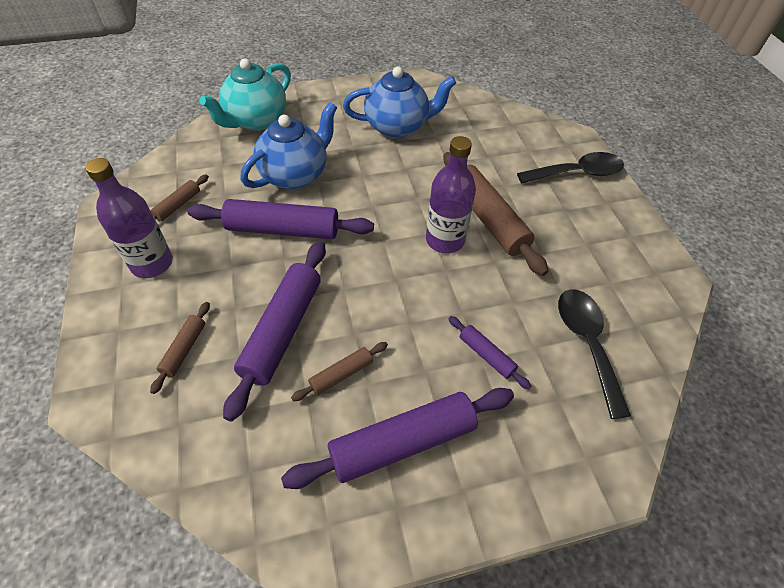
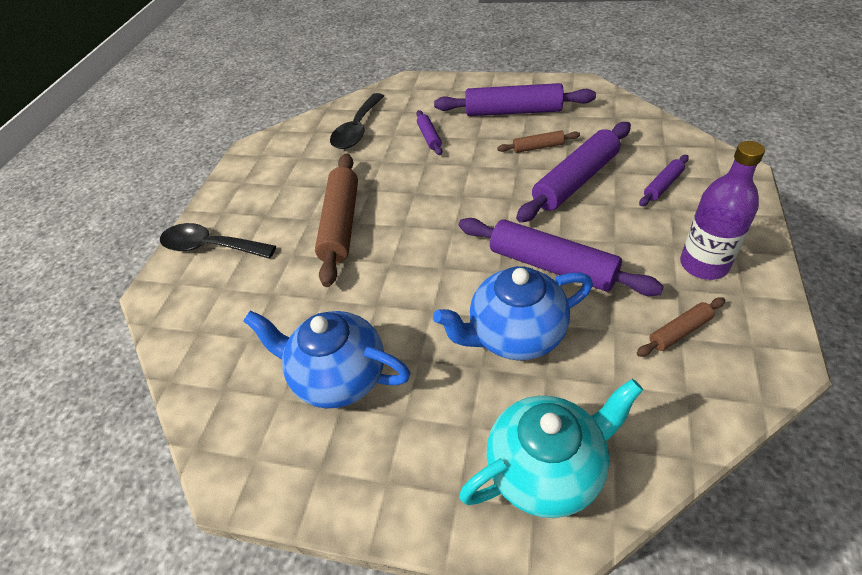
camera: 145 degrees left, 5 degrees down
(184, 349) = (662, 185): brown rolling pin -> purple rolling pin
(445, 240) = (396, 216): purple bottle -> none

